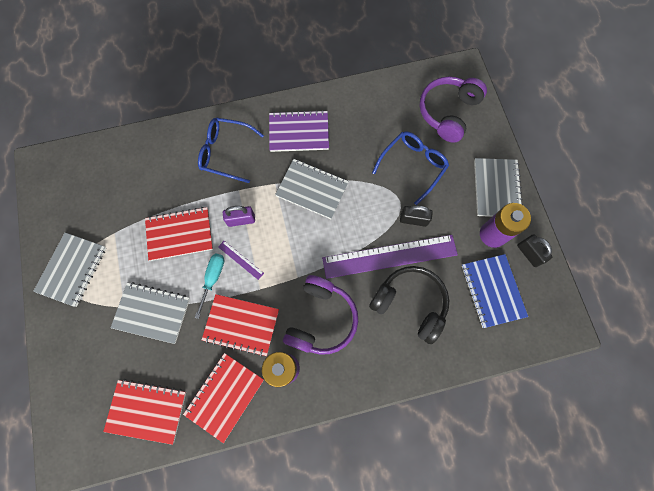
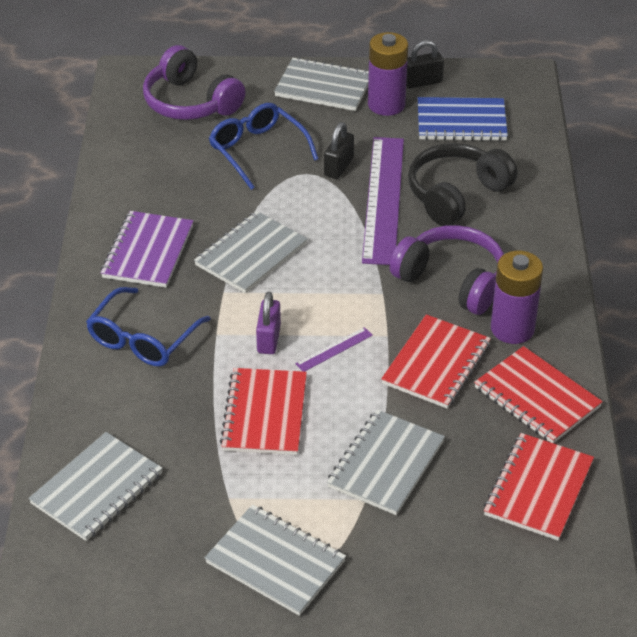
camera: 75 degrees left, 30 degrees down
(111, 165) = (97, 489): none -> grey notebook
(213, 278) = (353, 385): turquoise screwdriver -> none

